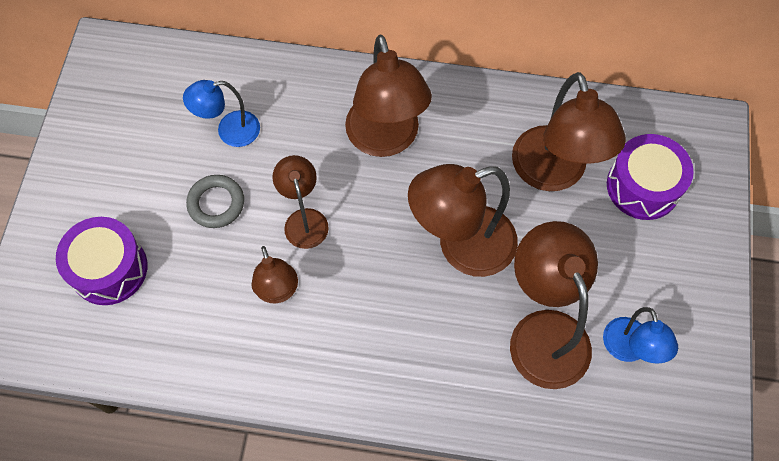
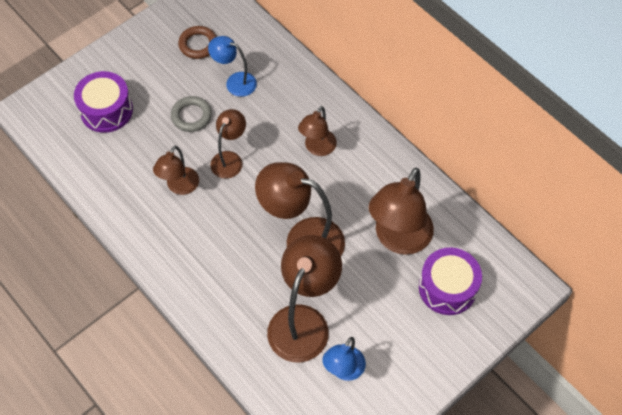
camera: 40 degrees right, 5 degrees down
(148, 119) = (198, 44): none -> brown ring
(386, 140) = (317, 148): brown lamp -> brown lamp, size x0.57

